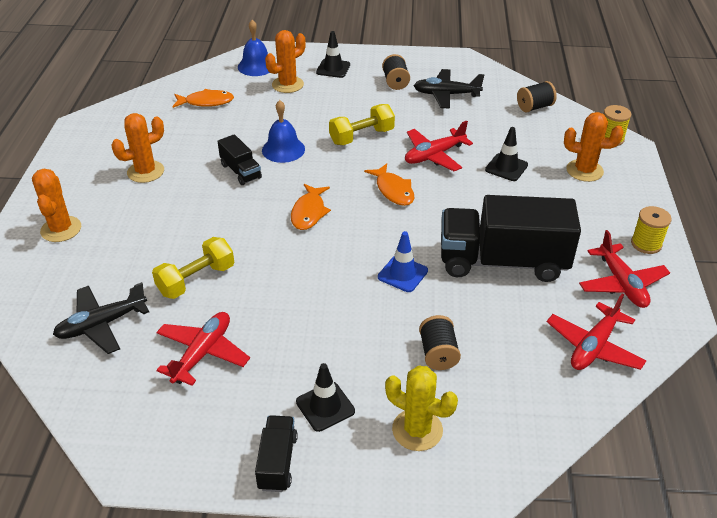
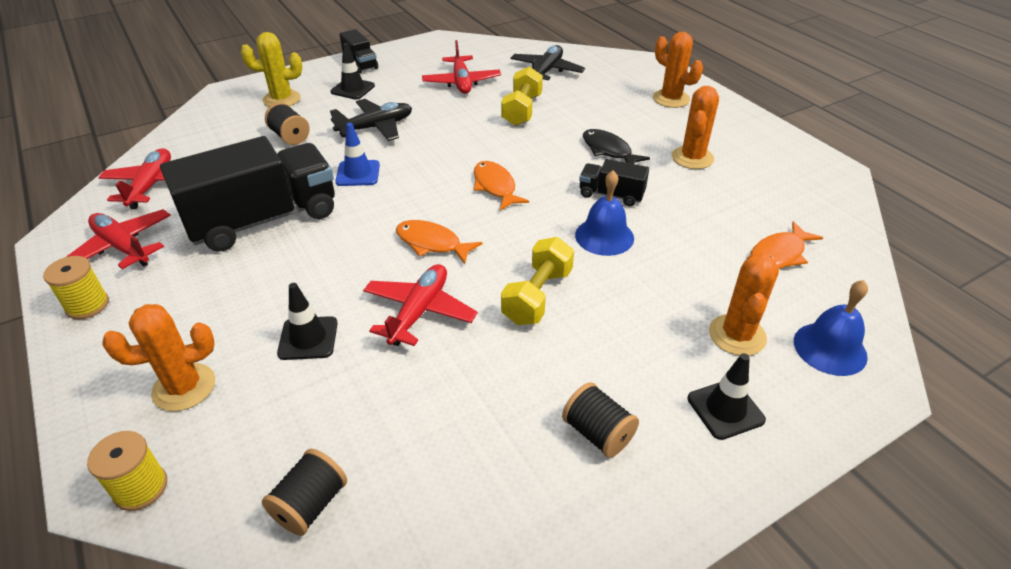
camera: 145 degrees right, 0 degrees up
(190, 204) = (608, 150): none -> black fish
(446, 95) = (489, 448): black plane -> black plane (376, 127)

